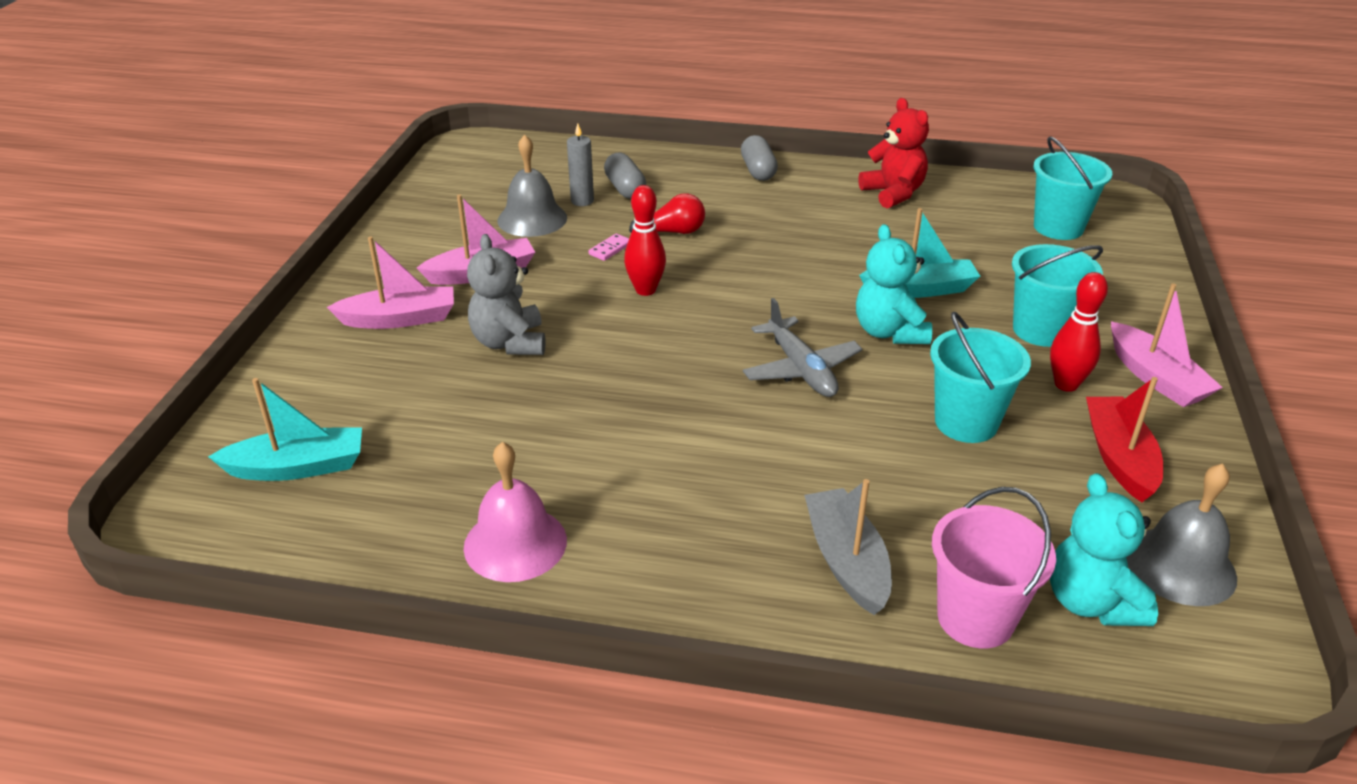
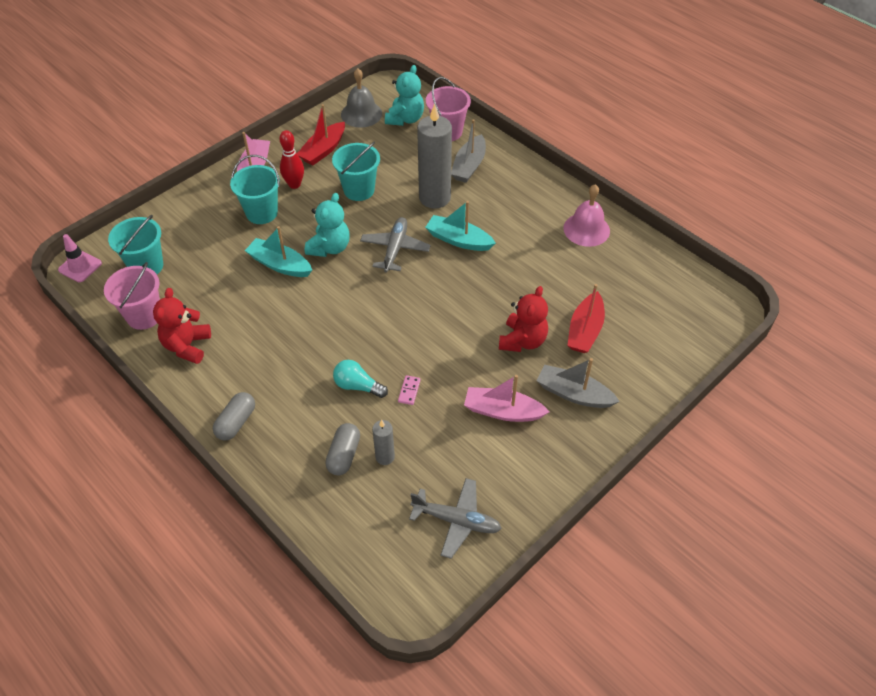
camera: 145 degrees left, 15 degrees up
(298, 467) = (665, 312): turquoise boat -> turquoise boat (458, 240)
(400, 319) = (573, 394): pink boat -> grey boat
(424, 389) = (585, 330): none -> red boat
(467, 192) = (457, 521): none -> grey plane
(509, 343) = (522, 341): grey teddy bear -> red teddy bear
(532, 219) = (434, 454): grey bell -> none
(610, 249) = (409, 391): pink domino -> pink domino turned 60 degrees counterclockwise
(645, 290) = (419, 342): red bowling pin -> none
(672, 232) = (357, 386): red light bulb -> turquoise light bulb
(835, 469) = (434, 198): none -> grey candle
(977, 195) = (144, 316): none -> pink bucket
(1119, 200) = (80, 266): none -> pink traffic cone

